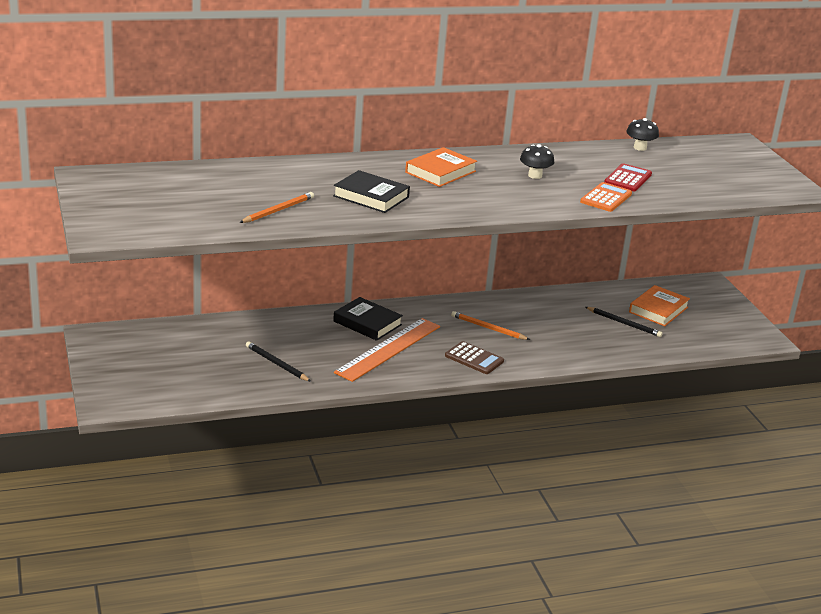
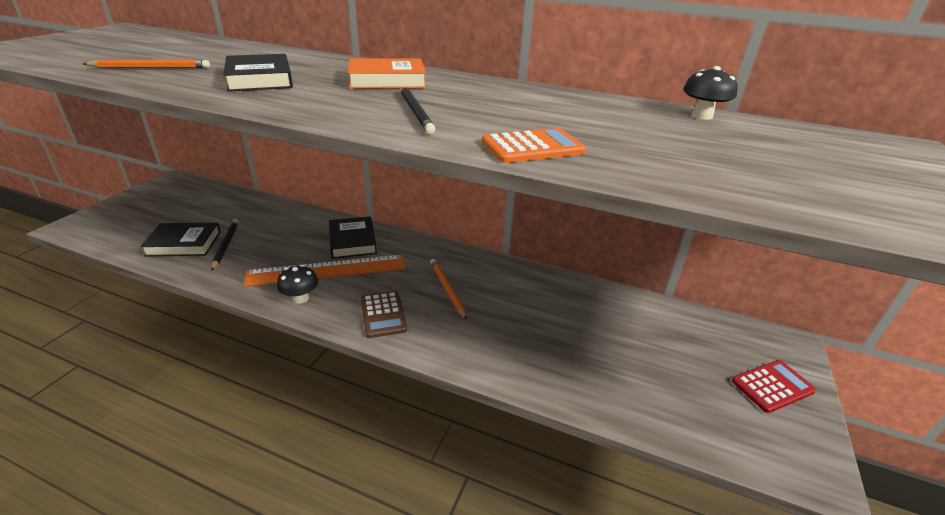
camera: 40 degrees right, 5 degrees up
(240, 376) = (184, 243): none -> black book
(535, 175) = (487, 106): black mushroom -> black mushroom (300, 298)
(624, 323) = (608, 349): black pencil -> black pencil (416, 111)
(628, 178) = (617, 137): red calculator -> red calculator (772, 386)
(658, 310) = (676, 350): orange book -> none

